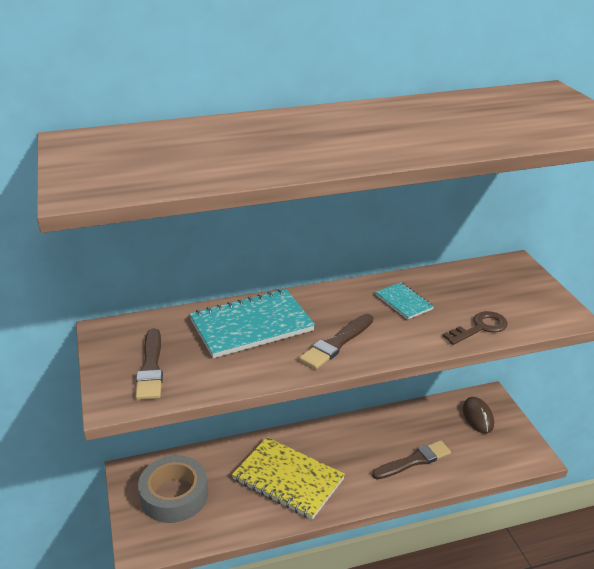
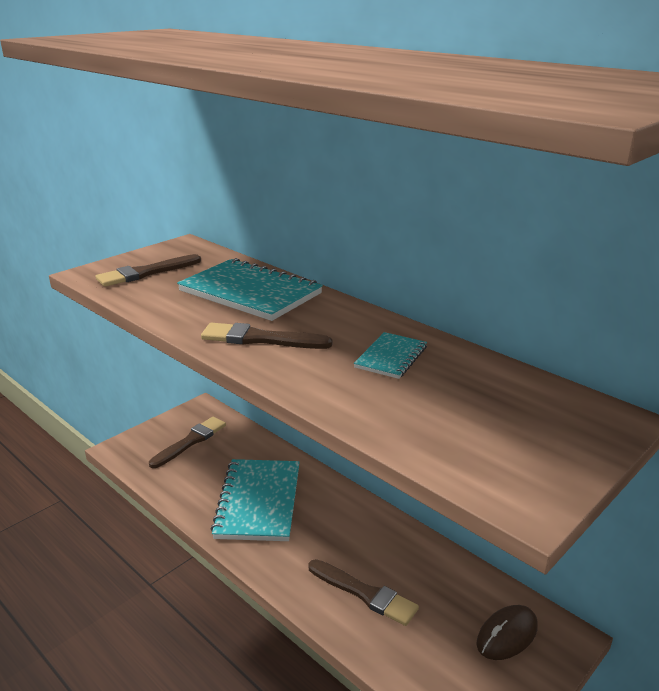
camera: 60 degrees right, 5 degrees down
(174, 495) = (190, 441): grey tape -> brown brush
(288, 479) = (258, 501): yellow notebook -> turquoise notebook
(480, 328) = (395, 423): brown key -> none

